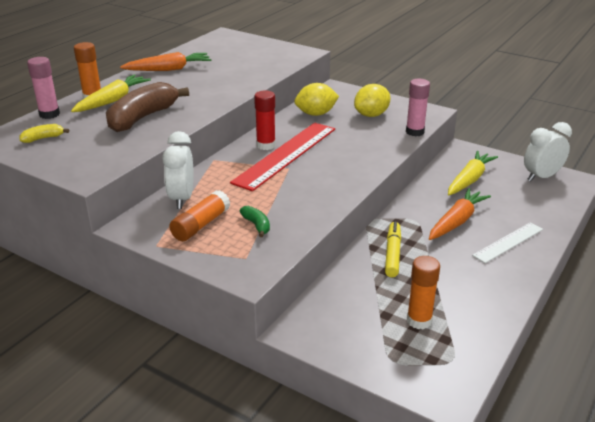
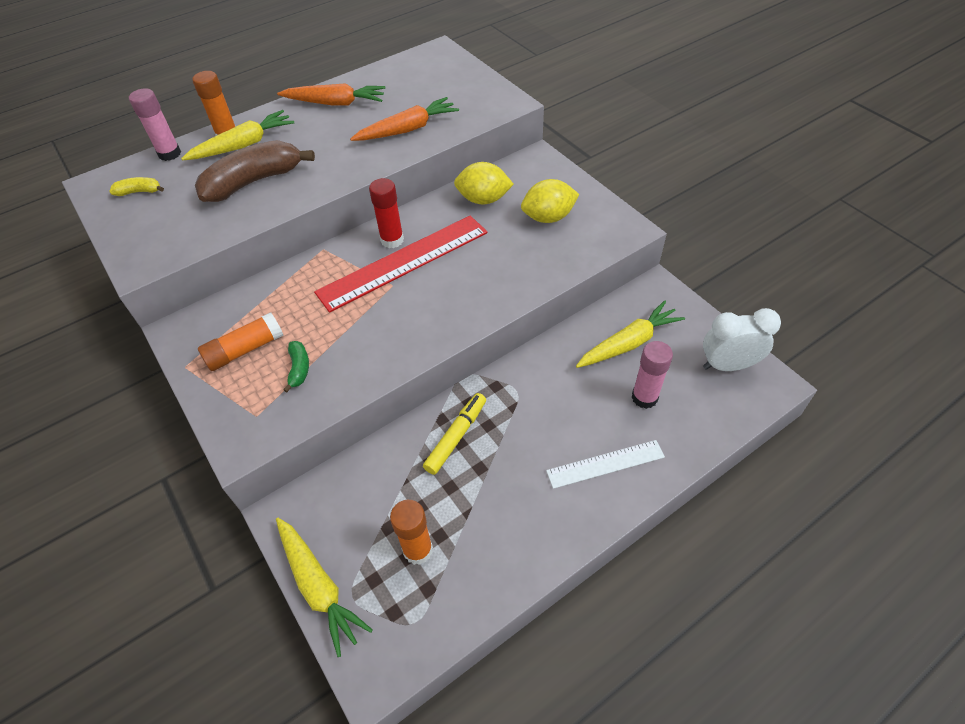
camera: 25 degrees right, 20 degrees up
(182, 199) = (252, 303): white clock -> none
(361, 362) = (319, 586): none -> yellow carrot
(415, 132) = (581, 261): pink glue stick -> pink glue stick (644, 397)
(456, 221) = (565, 409): orange carrot -> orange carrot (407, 129)

